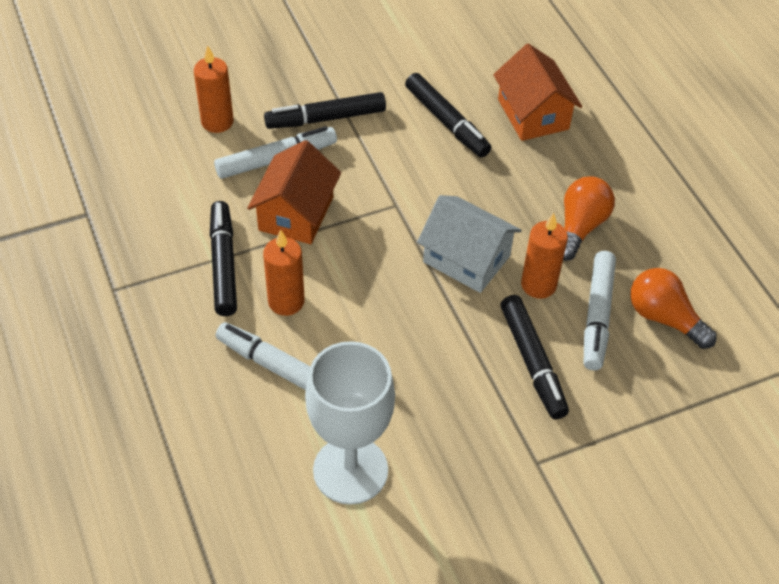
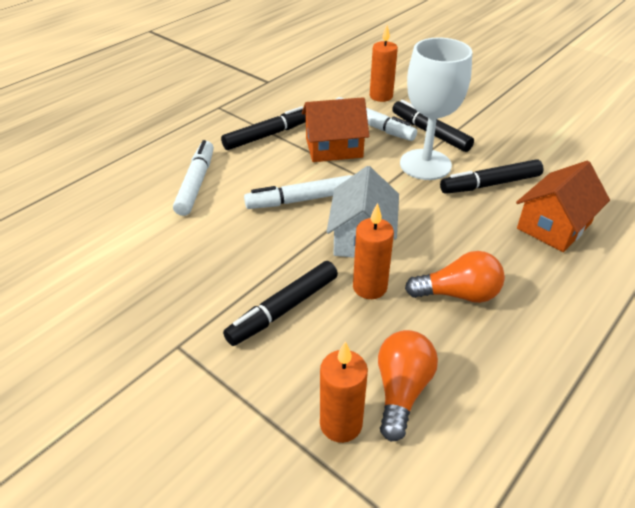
camera: 65 degrees right, 10 degrees down
(286, 301) = (255, 168): orange candle -> orange candle (341, 424)
(350, 470) = (125, 242): white goblet -> white goblet (425, 164)
(446, 122) = (490, 184): black marker -> black marker turned 45 degrees clockwise
(597, 316) = (365, 337): white marker -> white marker (301, 200)

